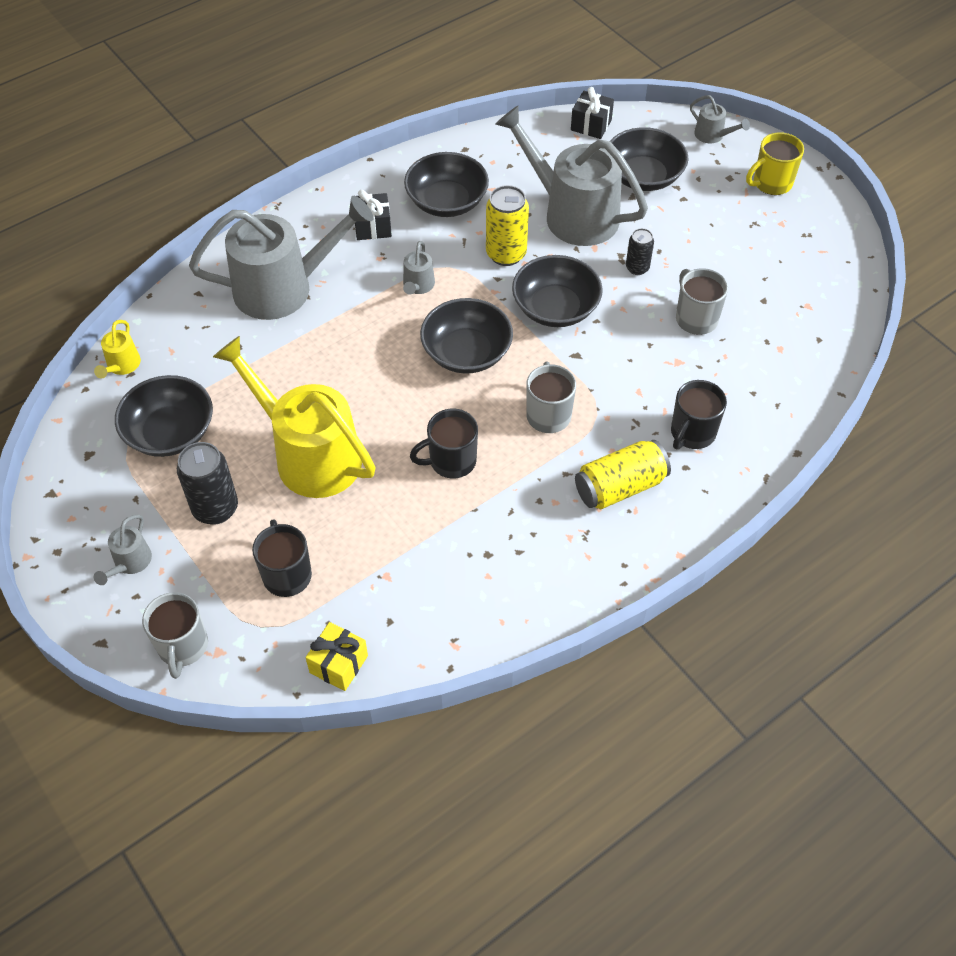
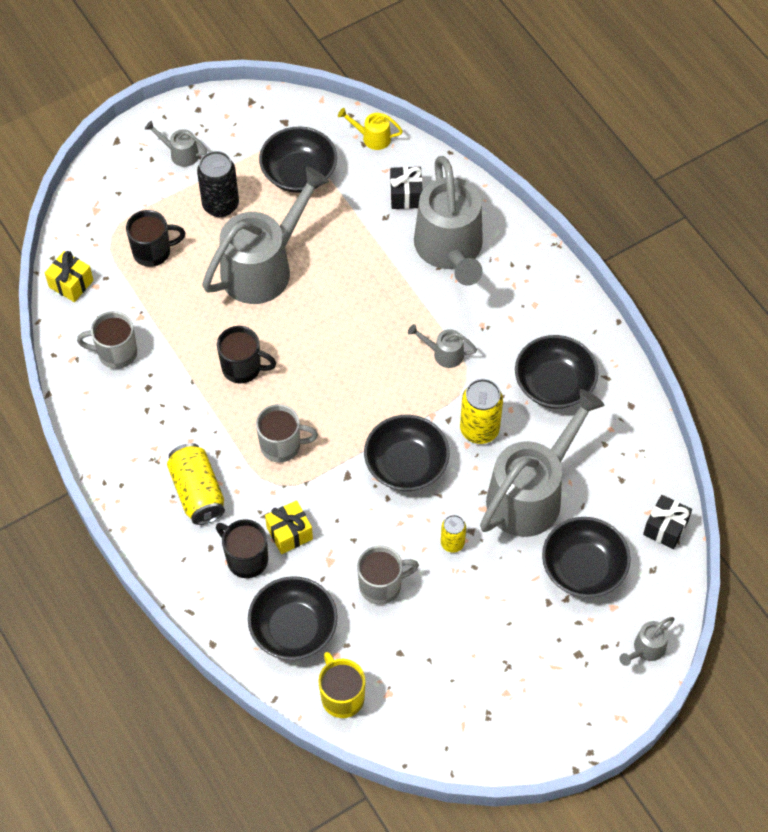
camera: 95 degrees right, 5 degrees up
(182, 646) = (104, 188): grey mug -> grey mug (116, 353)
(308, 454) = (264, 266): yellow watering can -> grey watering can
(372, 227) = (523, 320): black gift -> black gift (406, 195)
(451, 461) = (242, 368): black mug -> black mug turned 120 degrees clockwise
(466, 352) = (359, 387): black bowl -> black bowl (293, 629)
(637, 268) = (452, 543): black can -> yellow can
(653, 398) = (289, 533): none -> yellow gift
(771, 183) = (567, 695): yellow mug -> yellow mug (342, 696)

